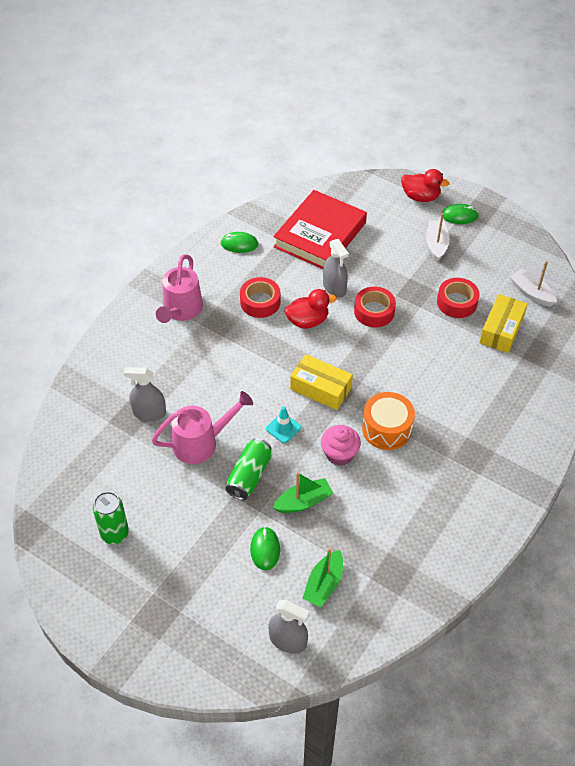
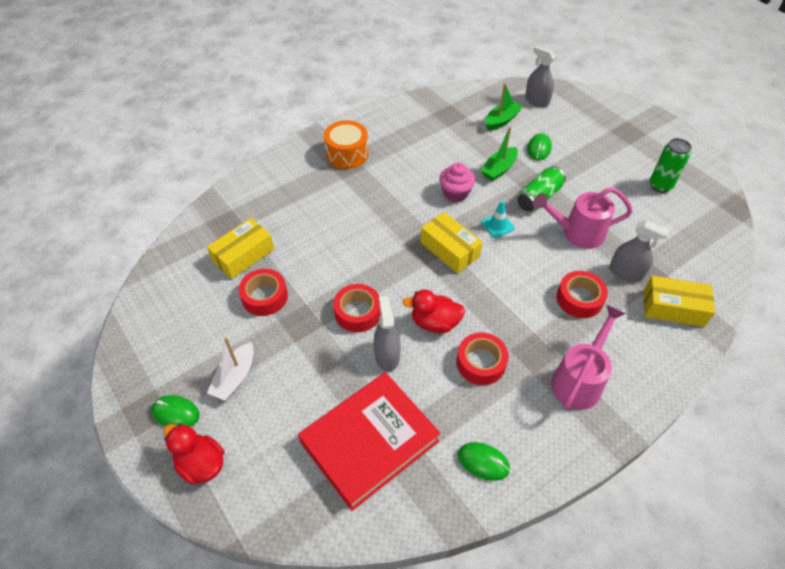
camera: 160 degrees left, 0 degrees up
(104, 390) = (673, 308): none -> yellow box
(189, 375) = (579, 299): none -> red tape
(303, 502) = (499, 169): green boat -> green boat turned 45 degrees counterclockwise
(387, 429) = (405, 201): orange drum -> orange drum (347, 154)
(531, 293) = (181, 284): white boat -> none

